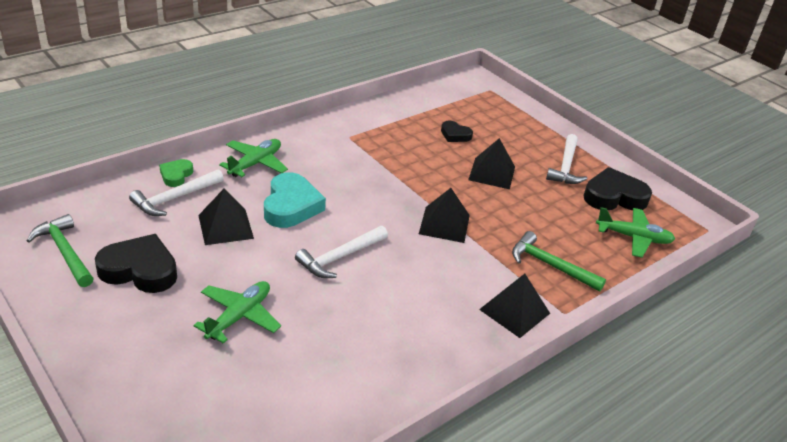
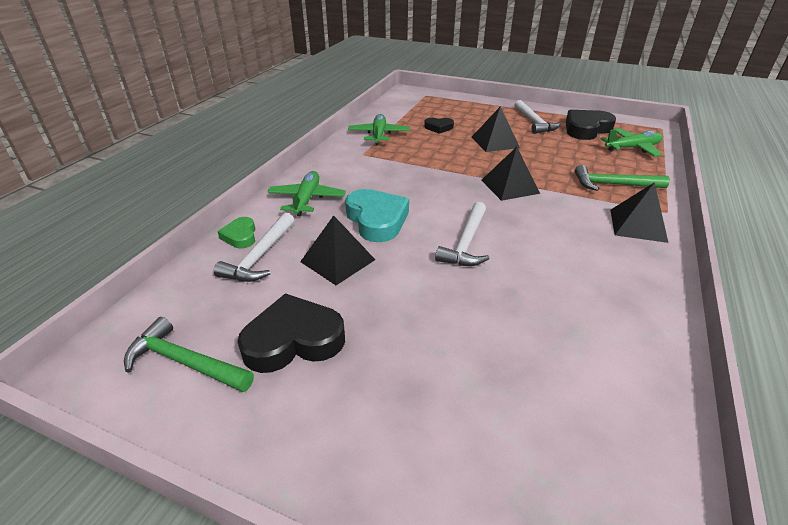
camera: 25 degrees left, 0 degrees up
(239, 316) = (444, 336): green plane -> green plane (379, 135)

